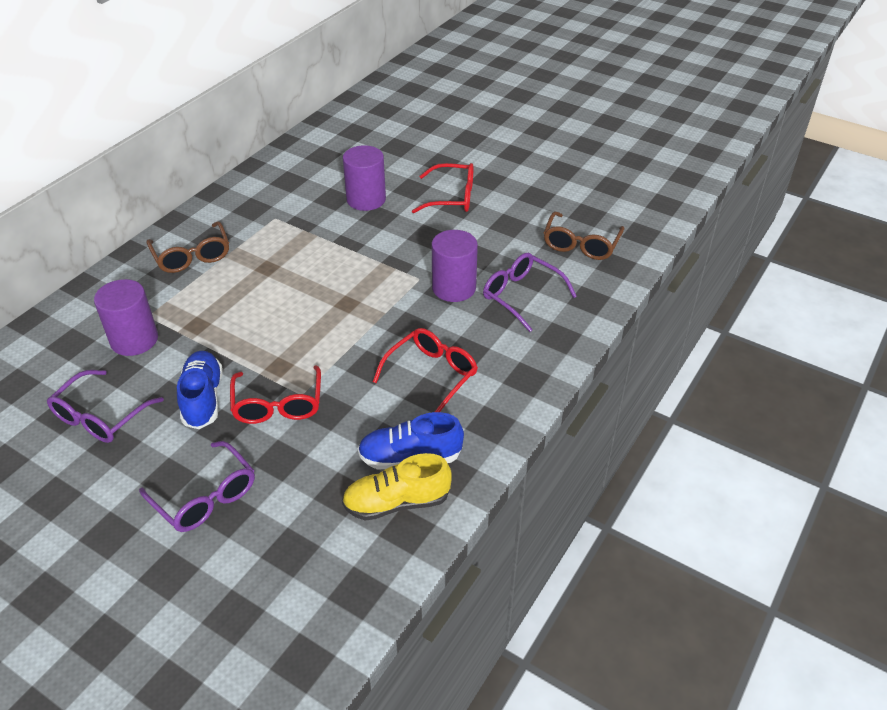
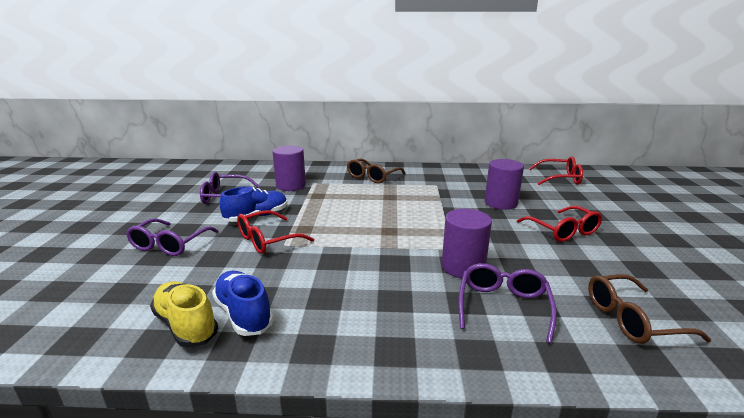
camera: 60 degrees right, 20 degrees down
(431, 375) = (348, 291): red glasses -> red glasses (559, 178)

